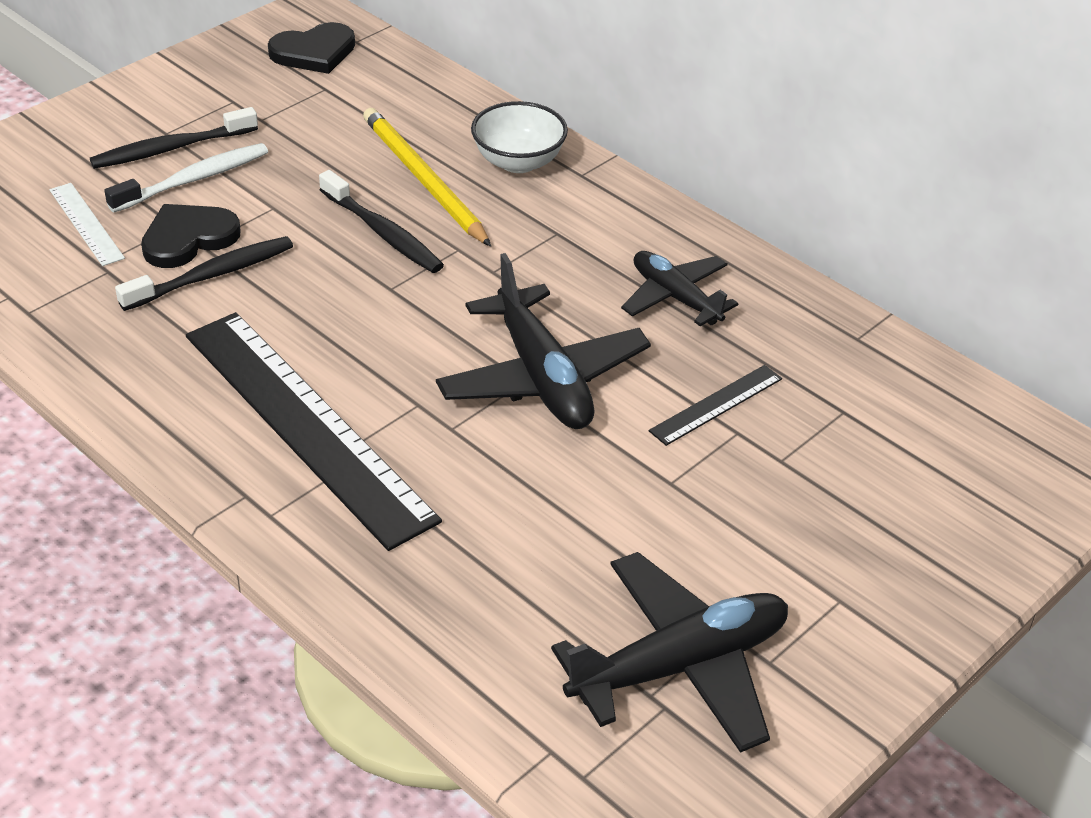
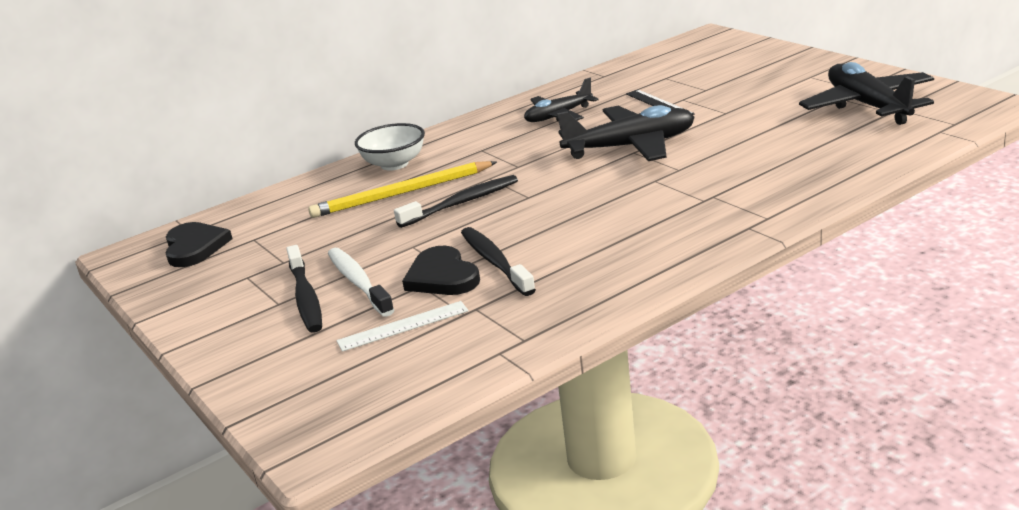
camera: 75 degrees left, 15 degrees down
(307, 424) = (675, 212): black ruler -> none

